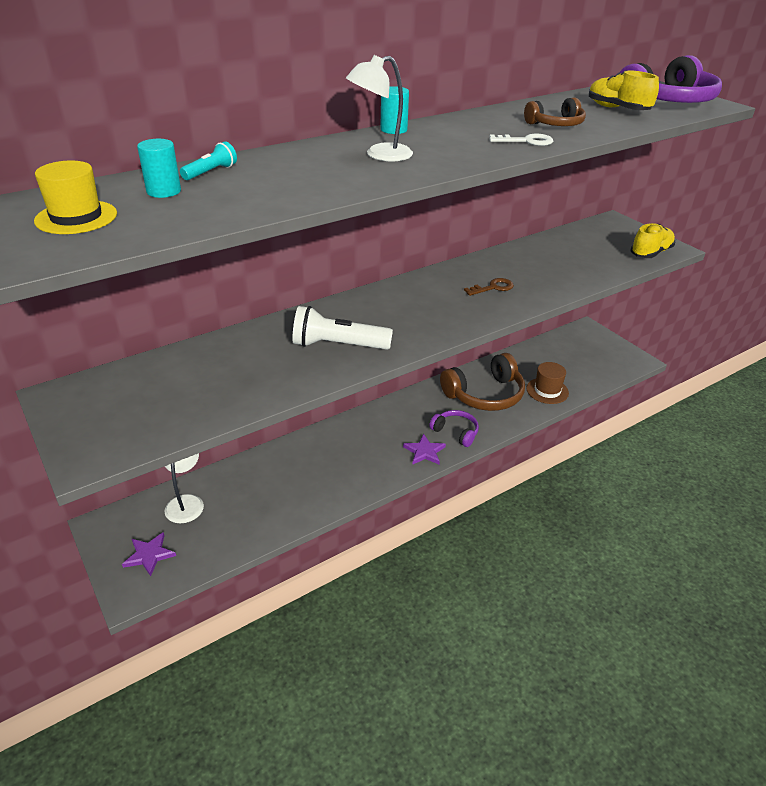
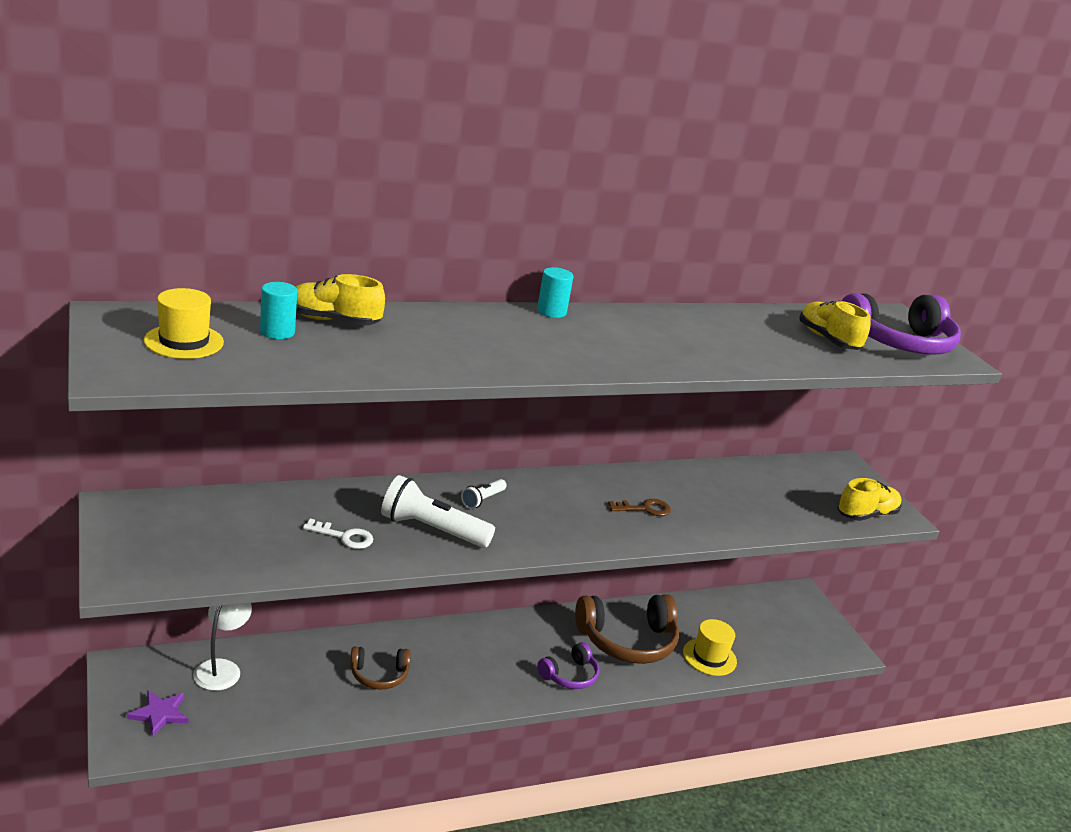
camera: 10 degrees right, 10 degrees down
(211, 172) = (333, 321): turquoise flashlight -> yellow shoe
(366, 311) = (482, 500): none -> white flashlight
(380, 155) = (517, 339): white lamp -> none
(424, 451) = (521, 688): purple star -> none
(456, 432) = (570, 675): purple headphones -> purple headphones turned 90 degrees clockwise
(526, 141) = (688, 357): white key -> white key (344, 537)
(547, 391) = (709, 657): brown hat -> yellow hat
(556, 125) = (738, 344): brown headphones -> brown headphones (379, 675)

